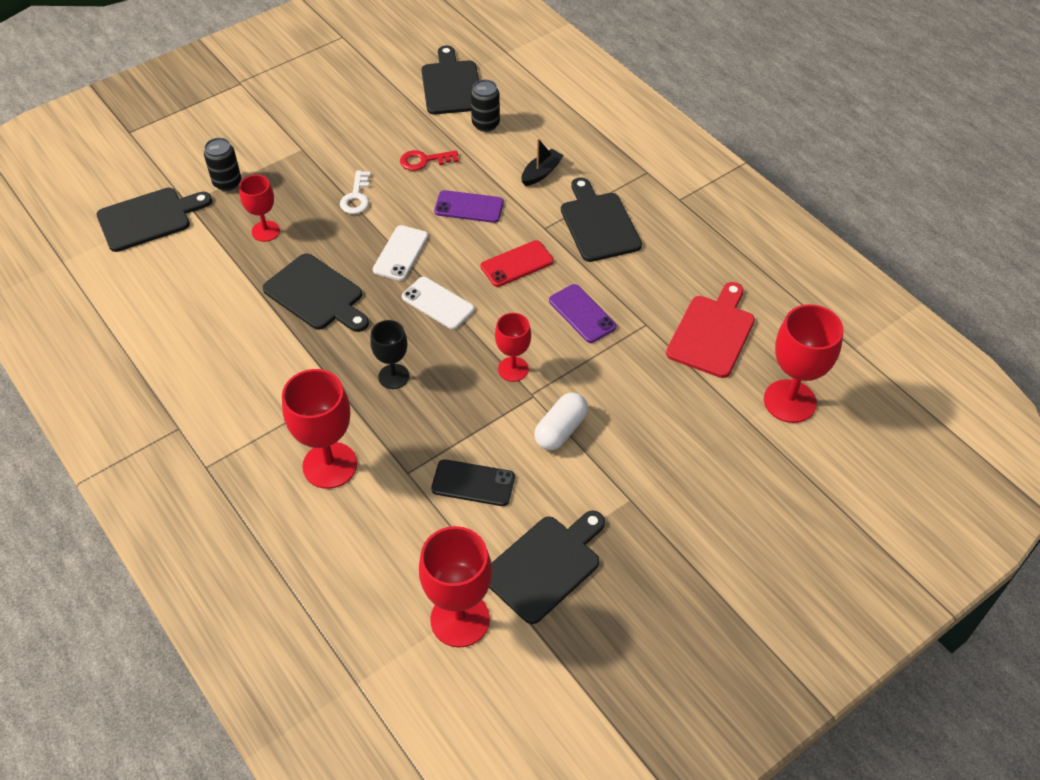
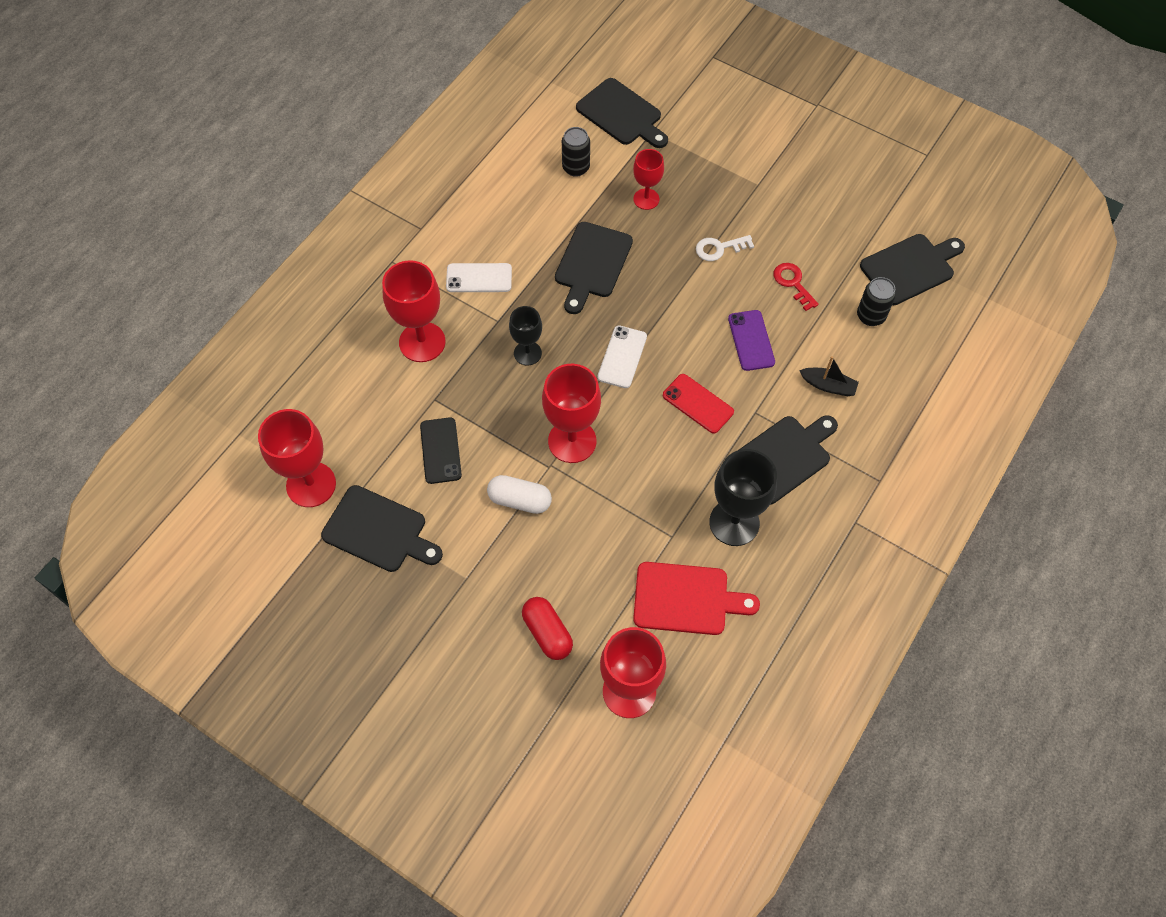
camera: 70 degrees right, 10 degrees up
(227, 183) = (688, 149): black can -> black can (576, 168)
(400, 253) = (667, 307): white phone -> white phone (479, 278)
(513, 369) = (572, 441): red goblet -> red goblet, size x1.67
(582, 314) = (660, 477): purple phone -> none
(649, 277) = (734, 522): none -> black goblet
(712, 447) = (547, 633): none -> red capsule

